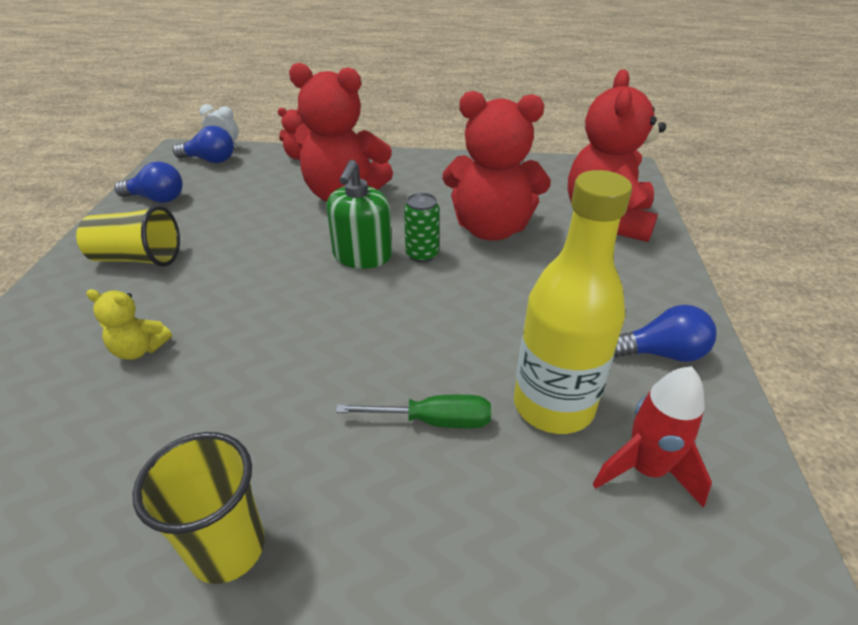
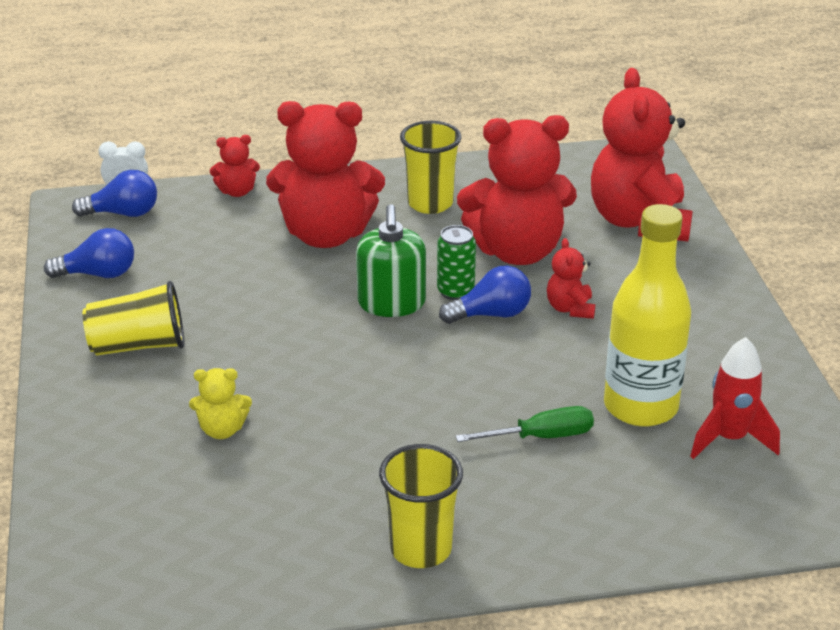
camera: 15 degrees left, 5 degrees down
(437, 182) = (430, 203): none -> yellow cup
(518, 286) = (570, 308): none -> red teddy bear
(661, 353) = (724, 348): blue light bulb -> blue light bulb (491, 314)

